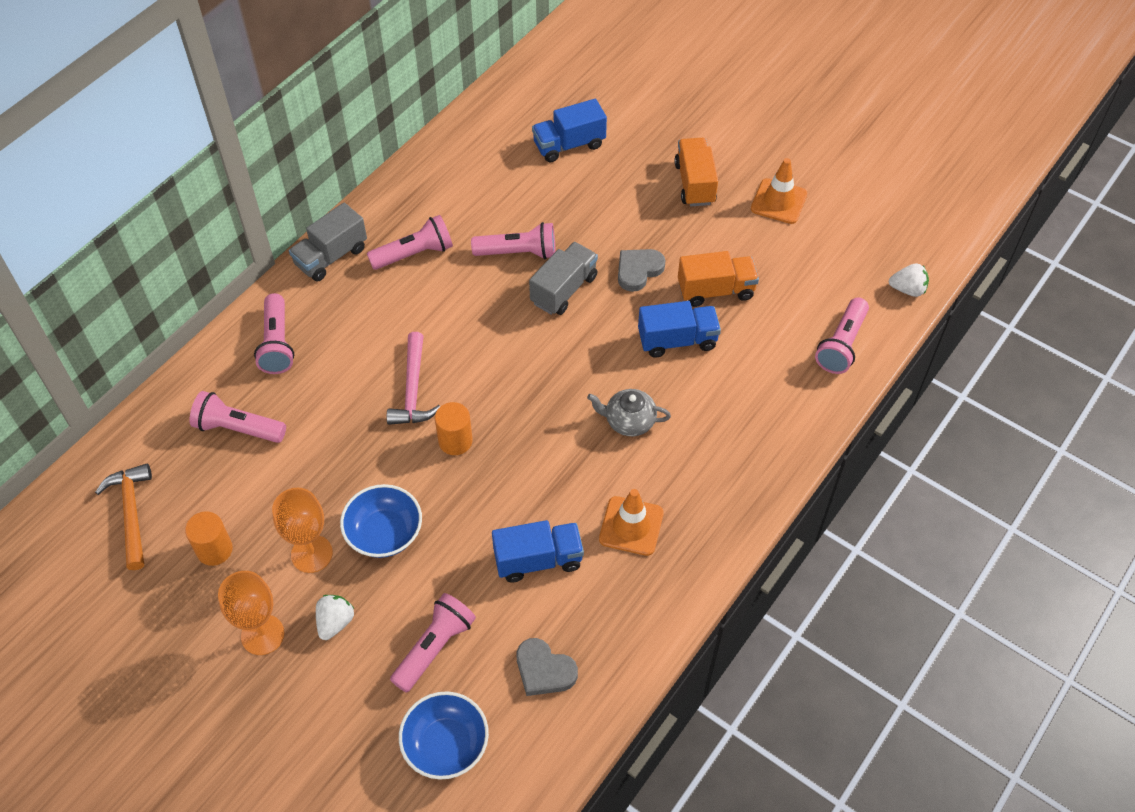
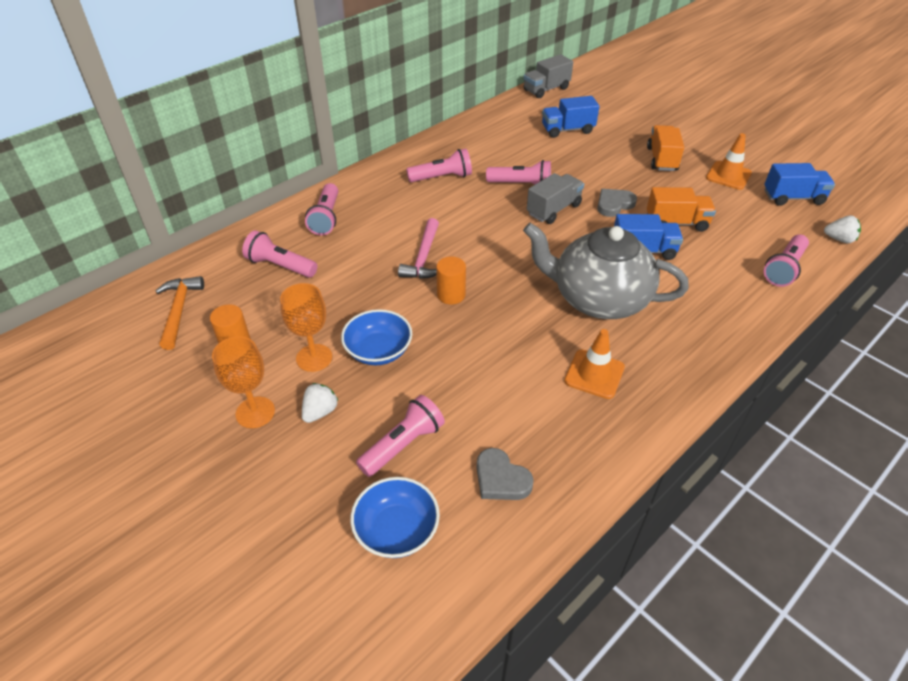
camera: 10 degrees right, 10 degrees down
(331, 257) = (380, 173): grey truck -> grey truck (546, 89)
(538, 560) = (508, 388): blue truck -> blue truck (793, 197)
(629, 421) = (598, 299): grey teapot -> grey teapot, size x2.28

